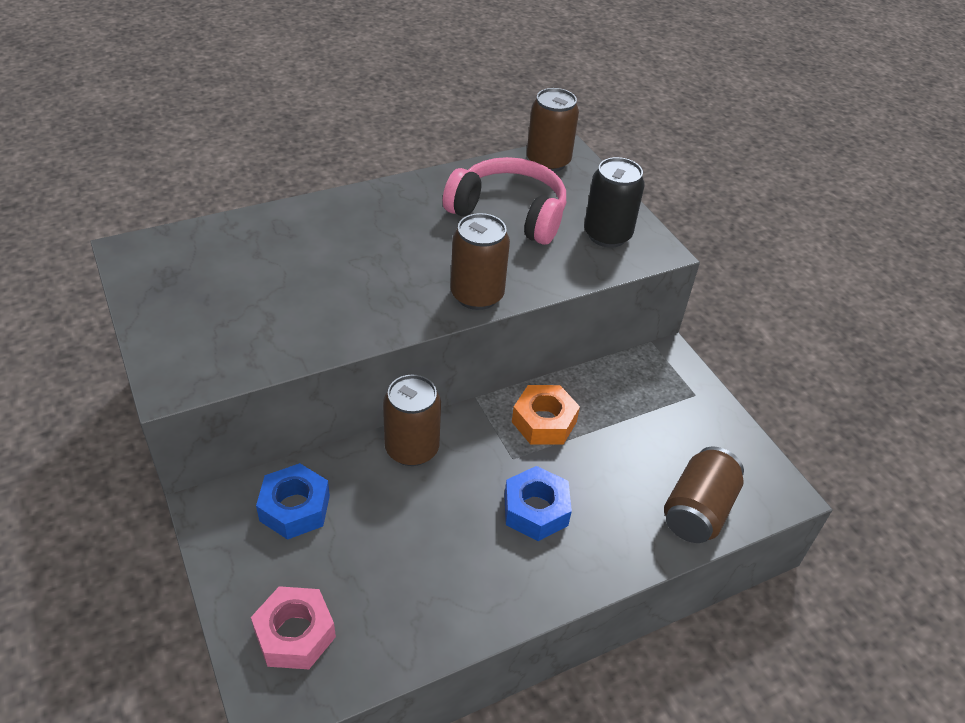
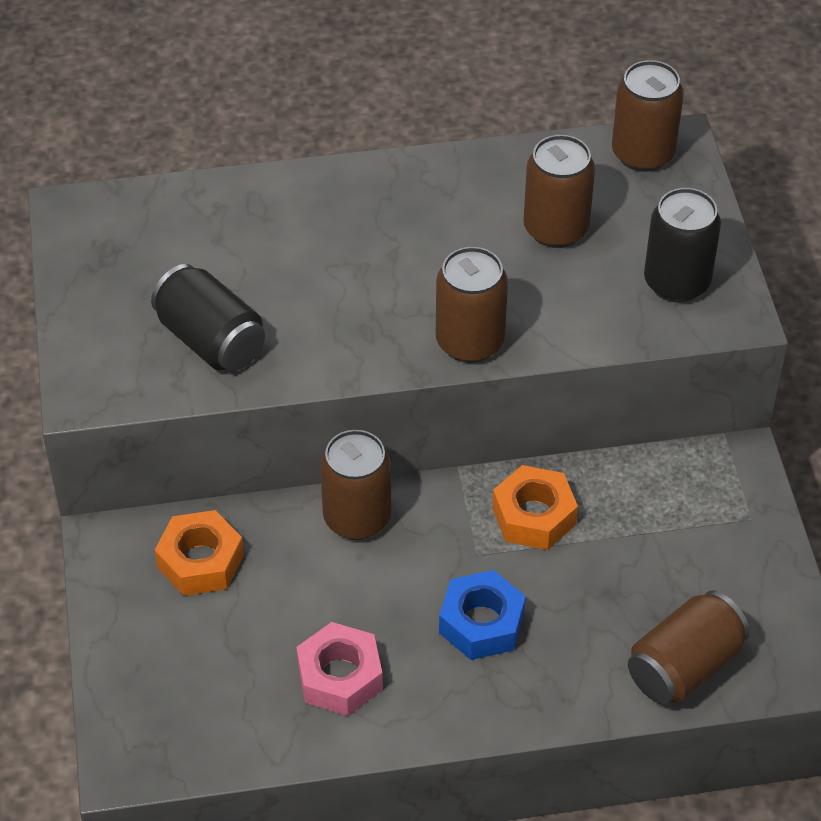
camera: 20 degrees right, 5 degrees up
(271, 326) = (211, 340): none -> black can
(295, 508) = (200, 561): blue nut -> orange nut
(295, 634) = (166, 699): pink nut -> pink nut (340, 677)
(509, 213) = (556, 229): pink headphones -> brown can

